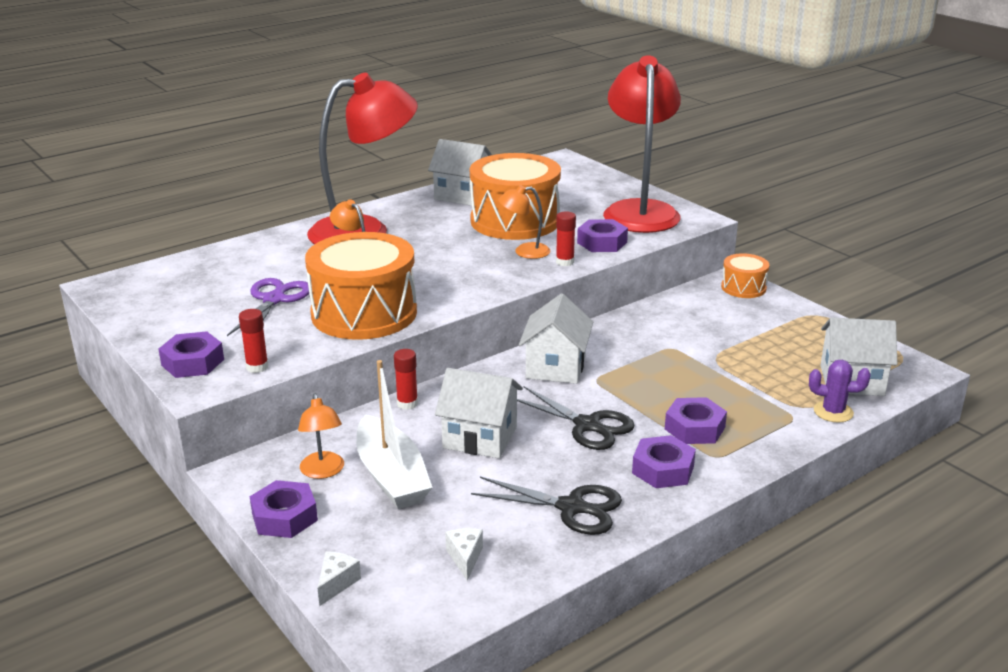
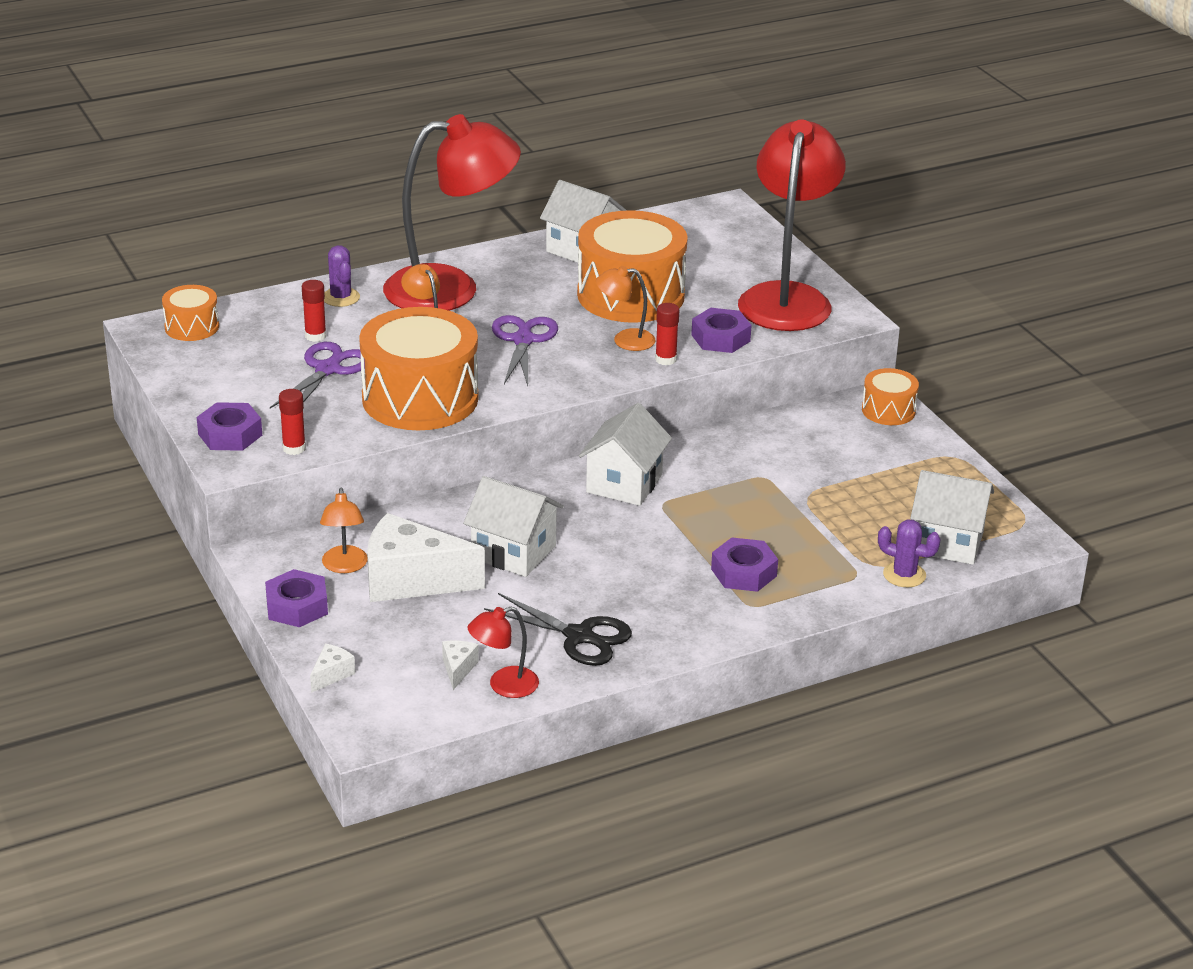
camera: 10 degrees right, 5 degrees up
(143, 280) = (192, 327): none -> orange drum
(272, 246) = (341, 297): none -> purple cactus
(392, 476) = (411, 580): white boat -> white cheese
(407, 404) = (450, 505): red glue stick -> red glue stick (315, 336)
(439, 261) = (523, 340): none -> purple scissors
(517, 568) = (504, 685): none -> red lamp
(587, 425) = (631, 554): black scissors -> none
(663, 469) = (689, 611): purple nut -> none

